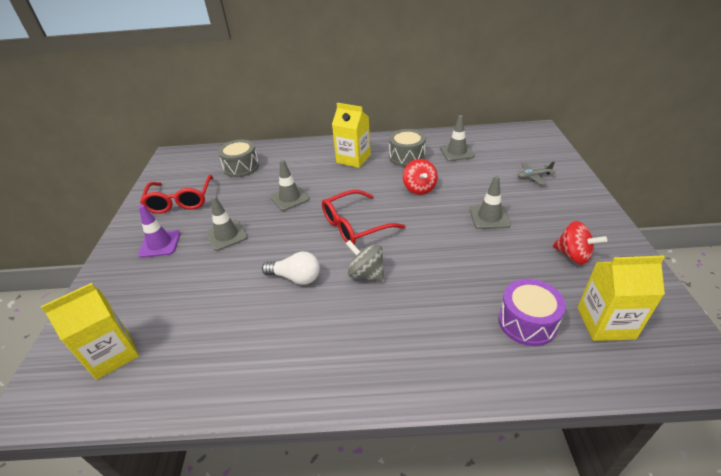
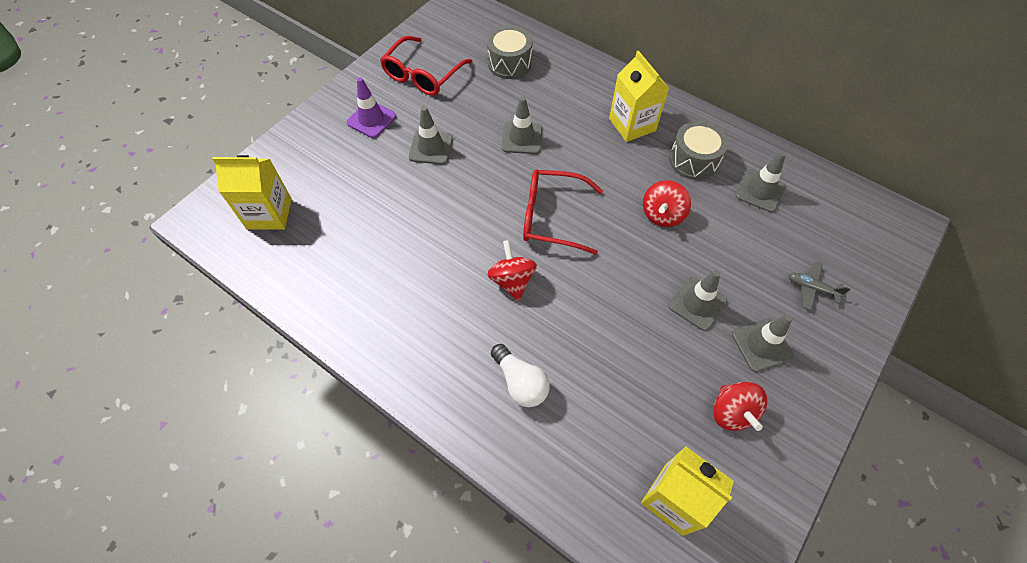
camera: 35 degrees right, 20 degrees up
(296, 277) = (450, 239): white light bulb -> white light bulb (520, 382)
(366, 274) = (512, 280): grey spinning top -> red spinning top
(527, 322) = (602, 439): purple drum -> none
(544, 215) = (761, 345): none -> grey traffic cone

